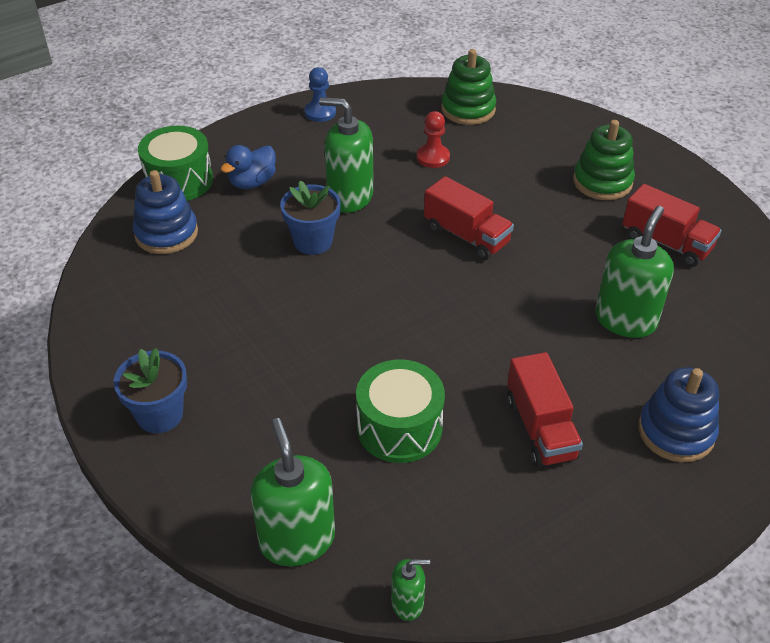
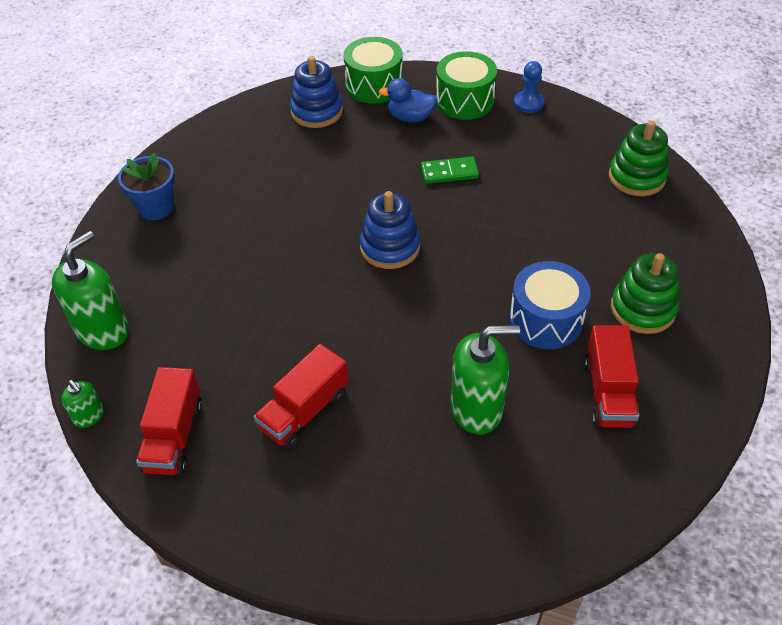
camera: 55 degrees right, 5 degrees up
(313, 241) = (381, 182): blue flower pot -> none
(349, 197) = (449, 172): green soap dispenser -> green domino
(399, 427) = (239, 329): green drum -> green drum (465, 101)
(433, 157) = (549, 190): red pawn -> none
(466, 236) = (476, 259): red truck -> red truck (174, 436)
(568, 234) = (546, 319): none -> blue drum
(676, 432) = (373, 504): blue stacking toy -> blue stacking toy (390, 247)

